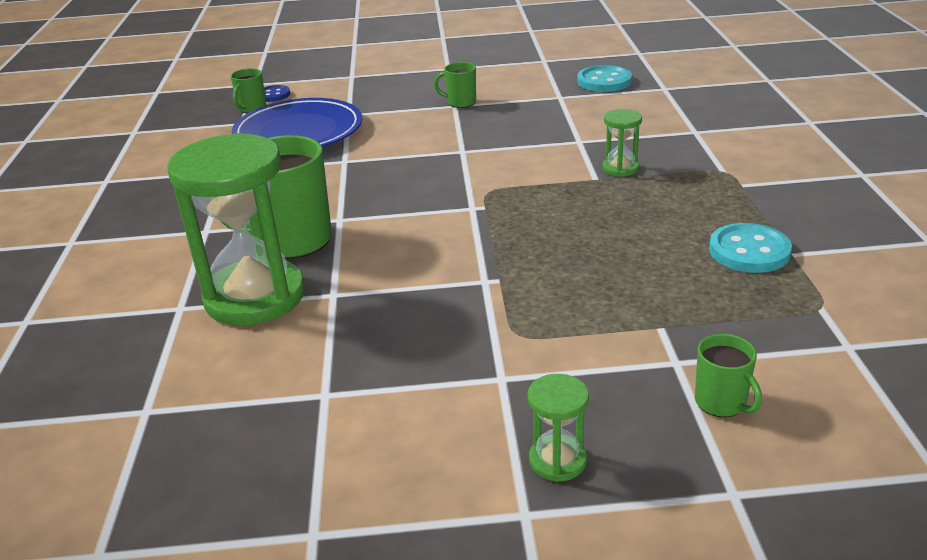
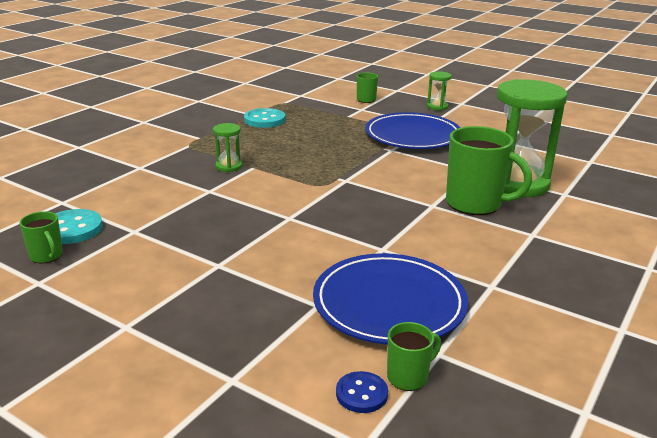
camera: 145 degrees left, 5 degrees down
(460, 103) = (208, 265): green mug -> green mug (47, 256)
(492, 329) = (413, 136): none -> blue plate

